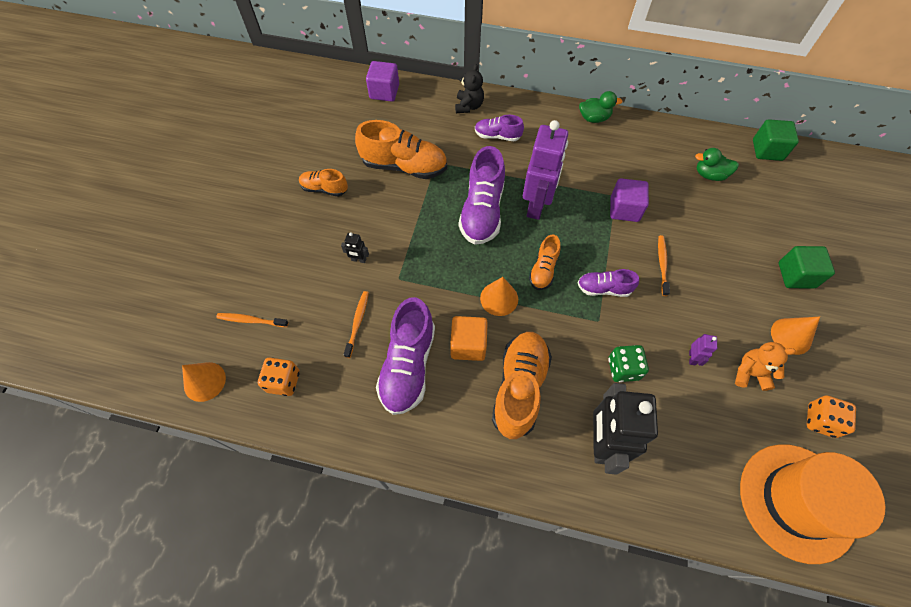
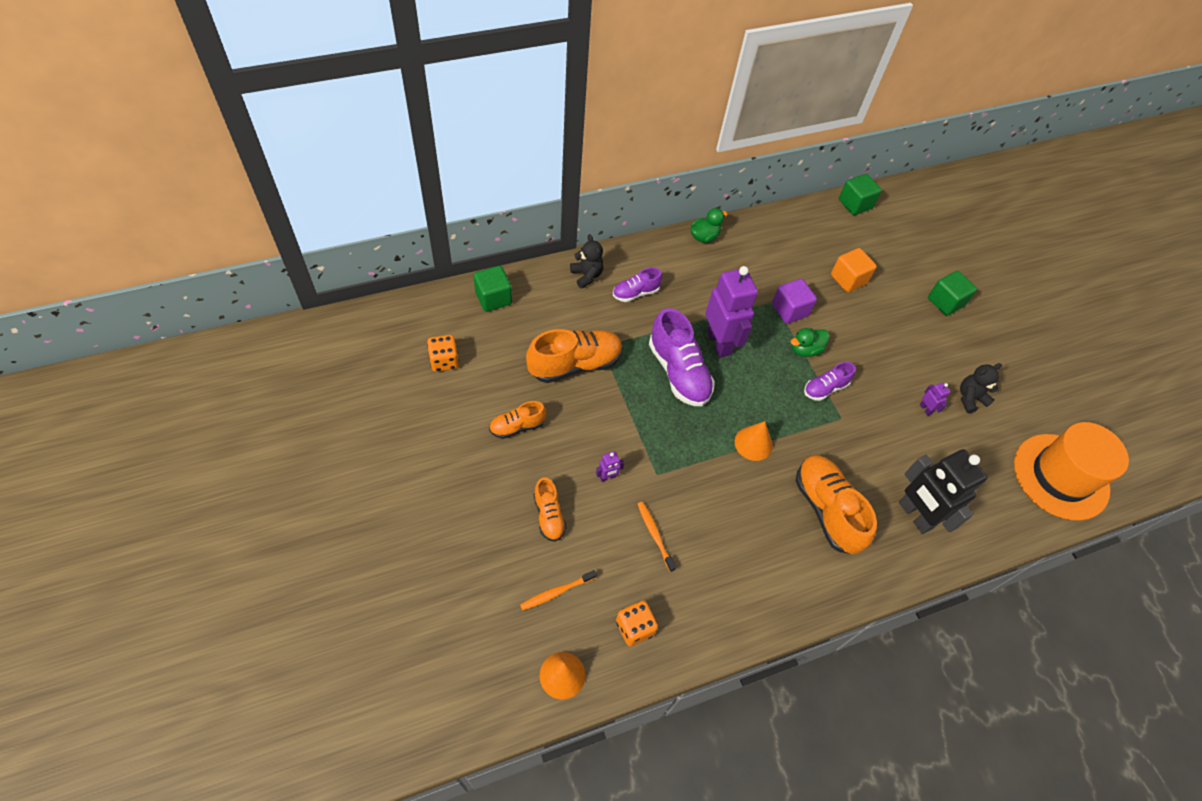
camera: 40 degrees left, 5 degrees down
(358, 260) = (607, 477): black robot -> purple robot
(384, 92) = (493, 298): purple cube -> green cube
(408, 366) = (728, 546): purple shoe -> none
(468, 345) = (761, 498): orange cube -> orange cube (848, 279)
(543, 270) = (768, 398): orange shoe -> orange shoe (549, 515)
(623, 369) = (887, 447): green dice -> none
(662, 264) = (851, 344): orange toothbrush -> none
(709, 175) = (830, 246): green duck -> green duck (805, 349)
(750, 373) = (970, 398): orange teddy bear -> black teddy bear
(791, 336) = (974, 353): orange cone -> none
(820, 420) = (1034, 407): orange dice -> orange dice (444, 361)

